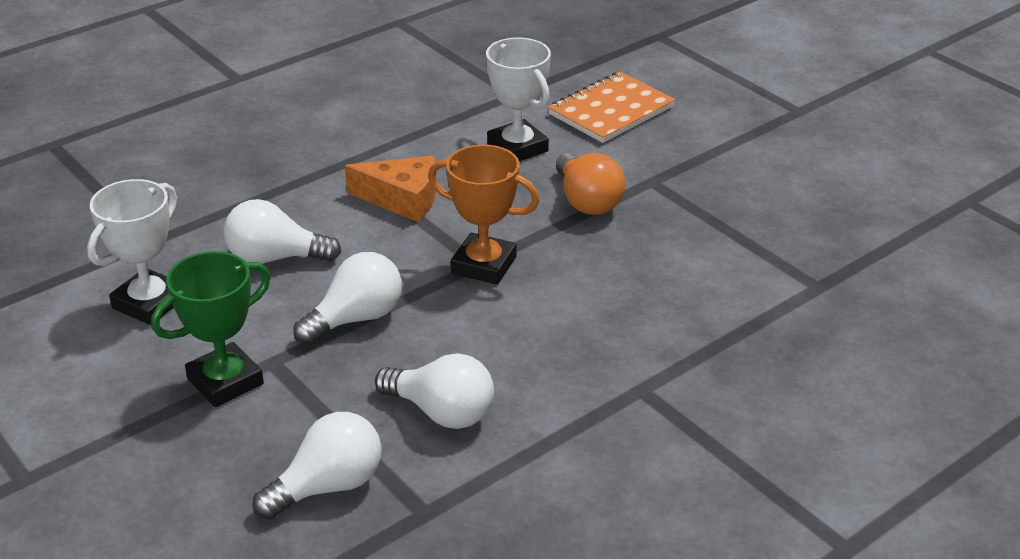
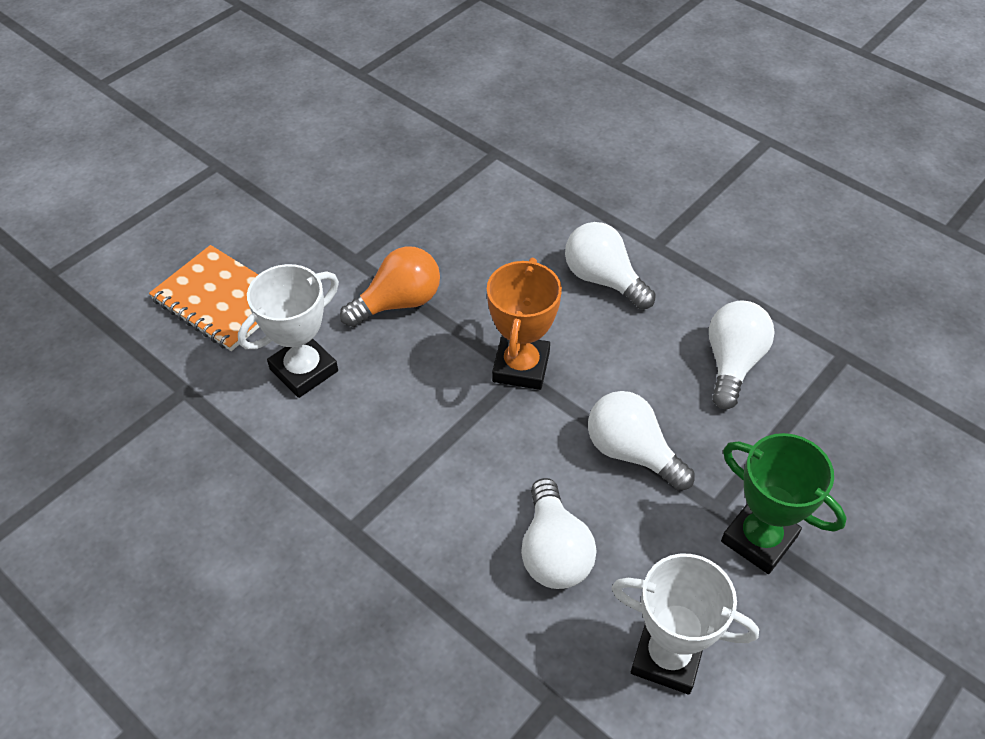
camera: 100 degrees left, 15 degrees up
(328, 486) = (848, 422): white light bulb -> white light bulb (603, 279)
(402, 199) = (420, 456): orange cheese -> none

